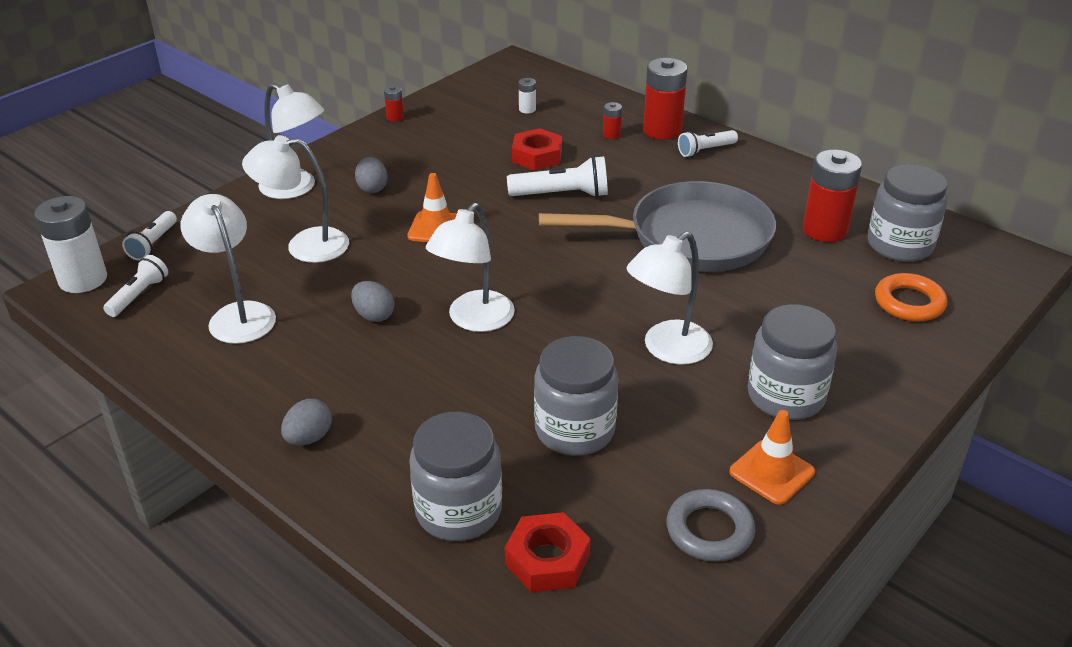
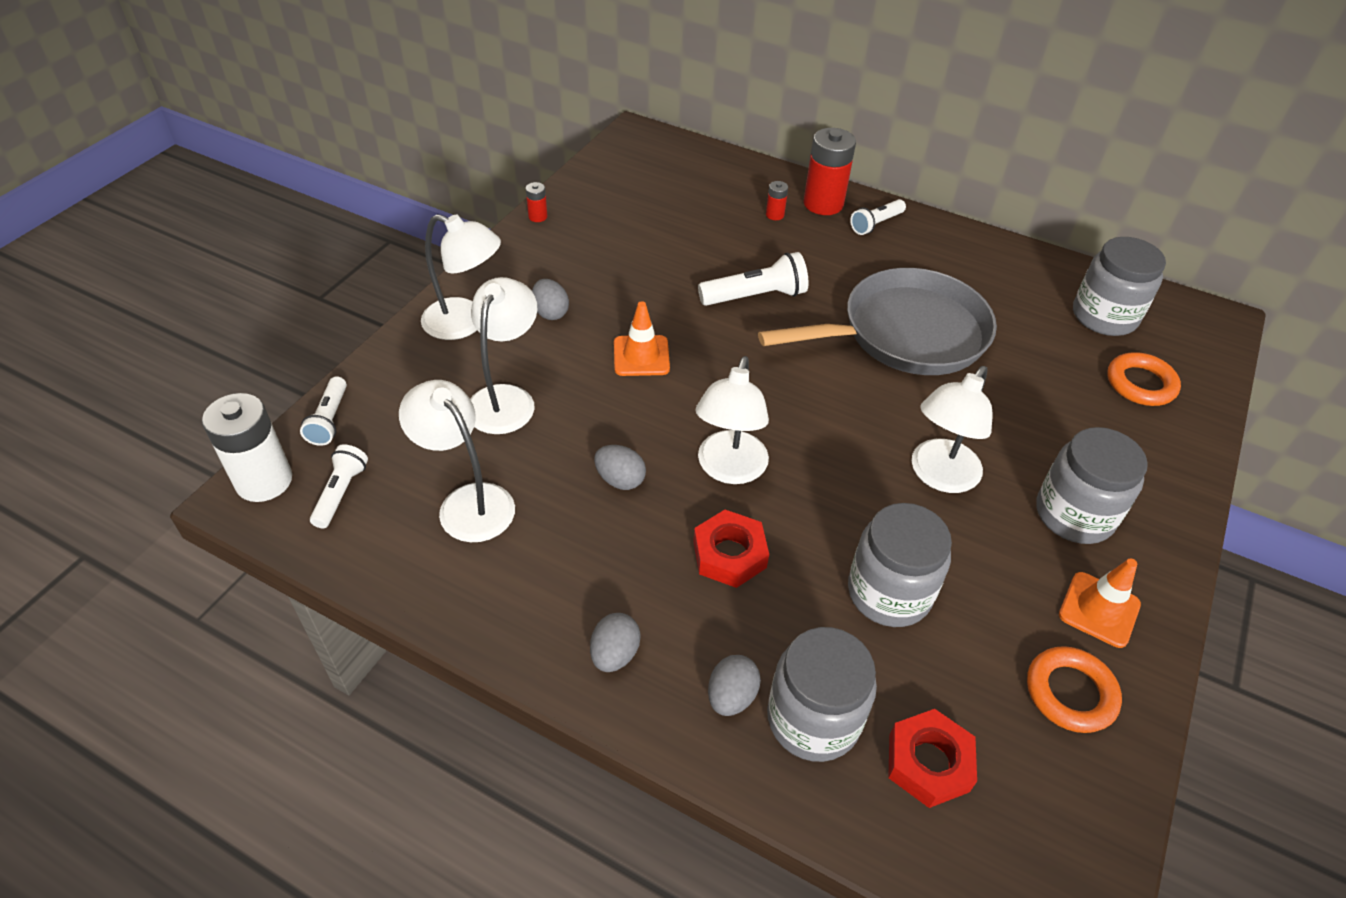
camera: 15 degrees left, 10 degrees up
(305, 246) = (506, 398): white lamp -> white lamp turned 120 degrees clockwise
(394, 483) = (731, 696): none -> grey egg
(527, 109) = (675, 192): white battery -> none
(537, 156) = (709, 250): red nut -> red nut (729, 554)
(709, 530) = (1070, 693): grey ring -> orange ring
(824, 230) = (1028, 307): red battery -> none

